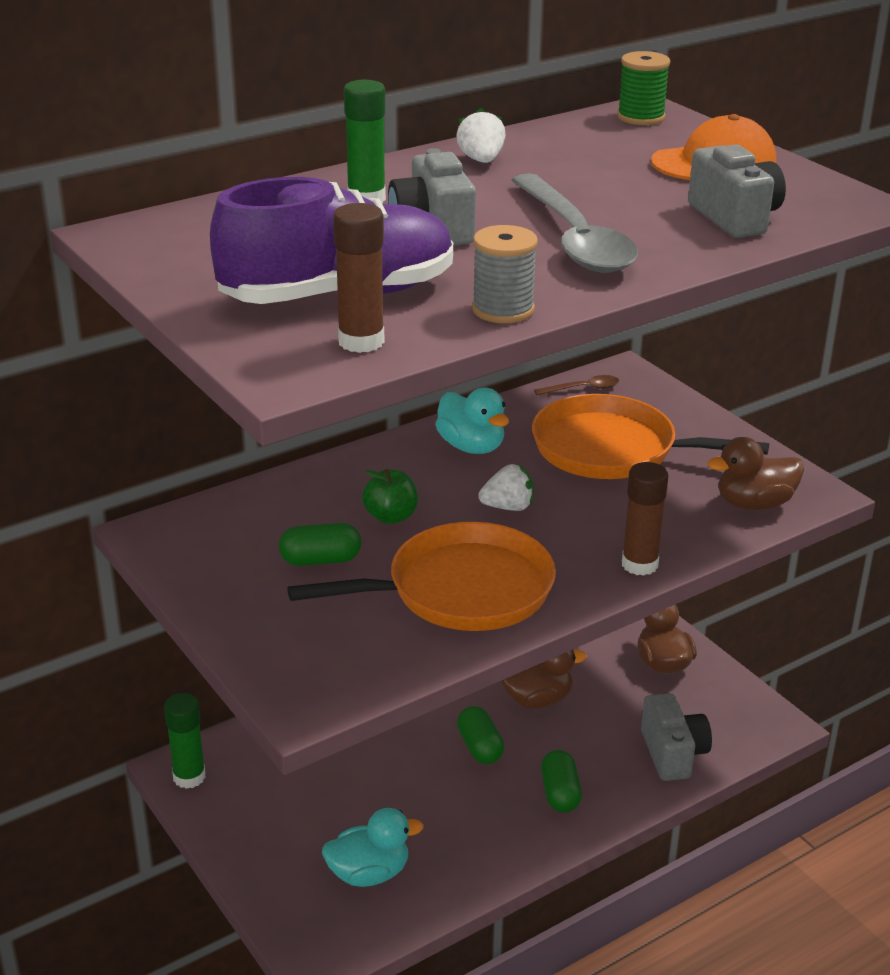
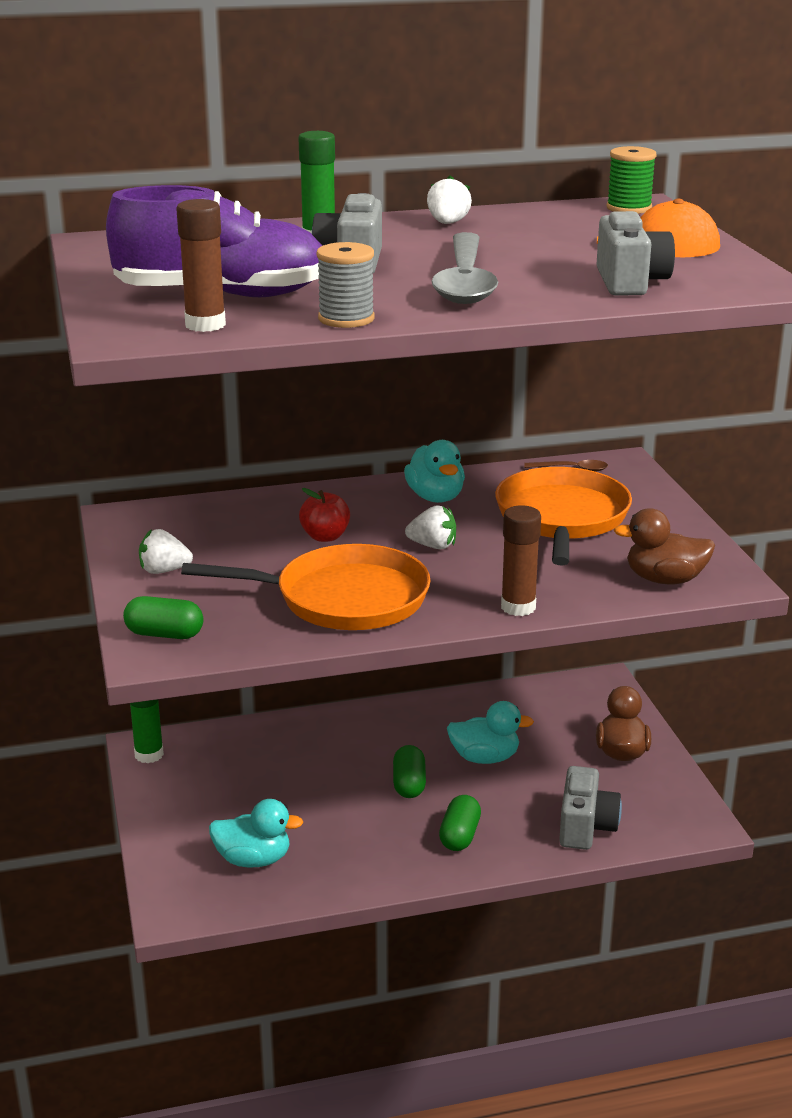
camera: 20 degrees right, 5 degrees down
(246, 594) = (164, 571): none -> white strawberry
(320, 560) = (242, 557): green capsule -> green capsule (164, 634)
(391, 517) = (325, 537): green apple -> red apple
(538, 700) = (485, 758): brown duck -> turquoise duck
(611, 449) = (562, 518): orange pan -> orange pan turned 60 degrees clockwise

